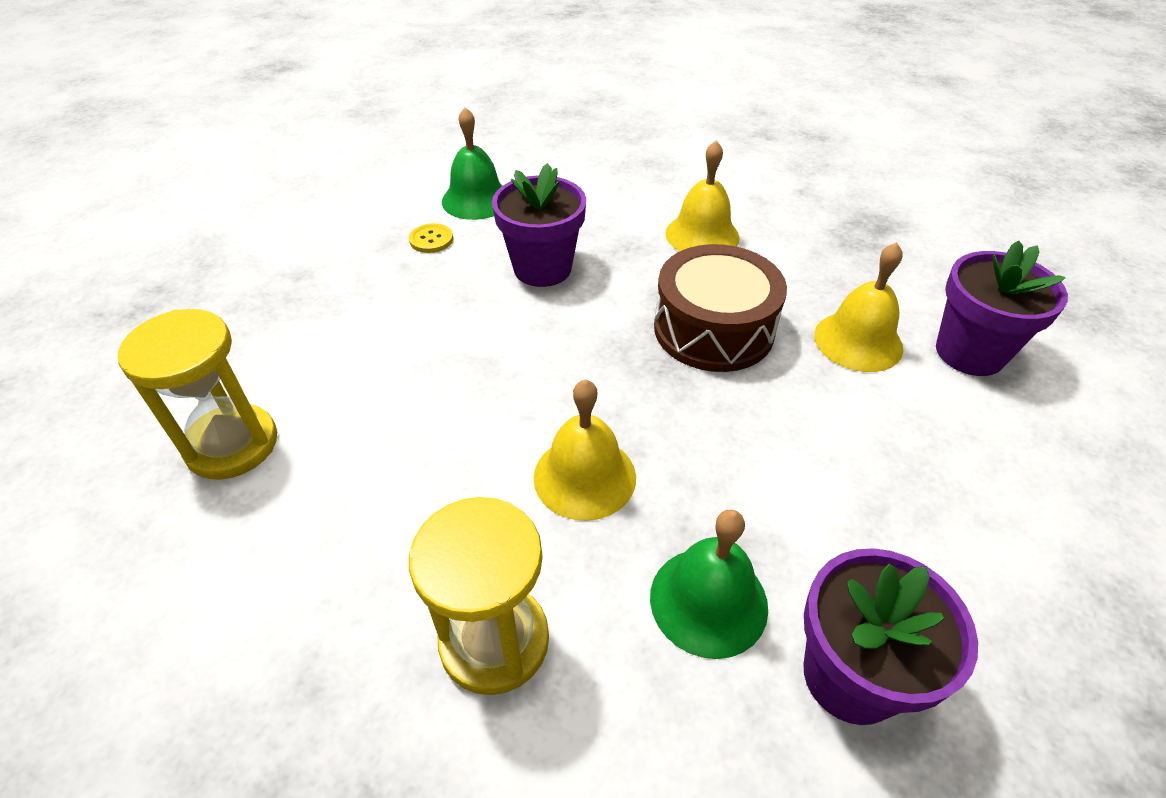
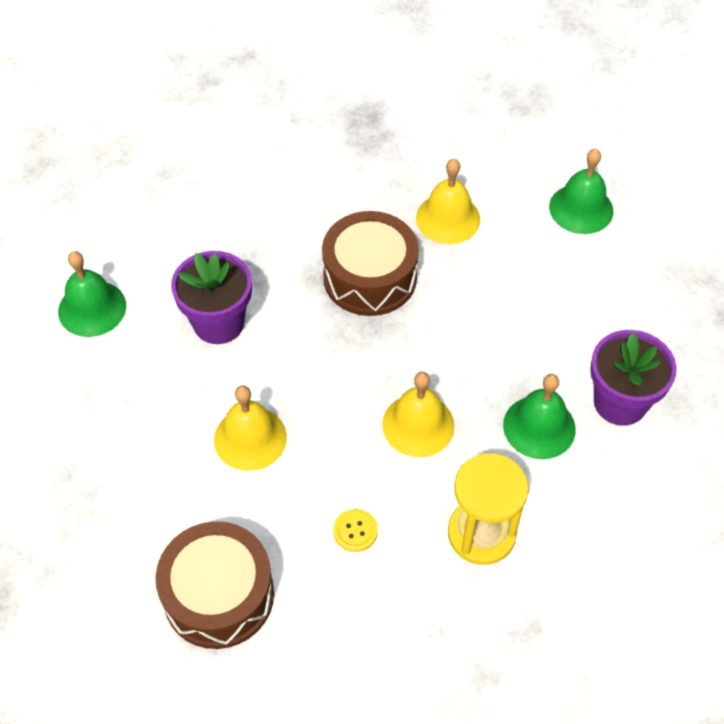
camera: 50 degrees left, 10 degrees up
(232, 444) = (219, 595): yellow hourglass -> brown drum
(431, 239) = (113, 367): yellow button -> yellow button (355, 531)
(702, 235) = (279, 211): yellow bell -> yellow bell (250, 438)
(969, 352) = (504, 178): purple flower pot -> none
(1042, 440) = (581, 208): none -> green bell

